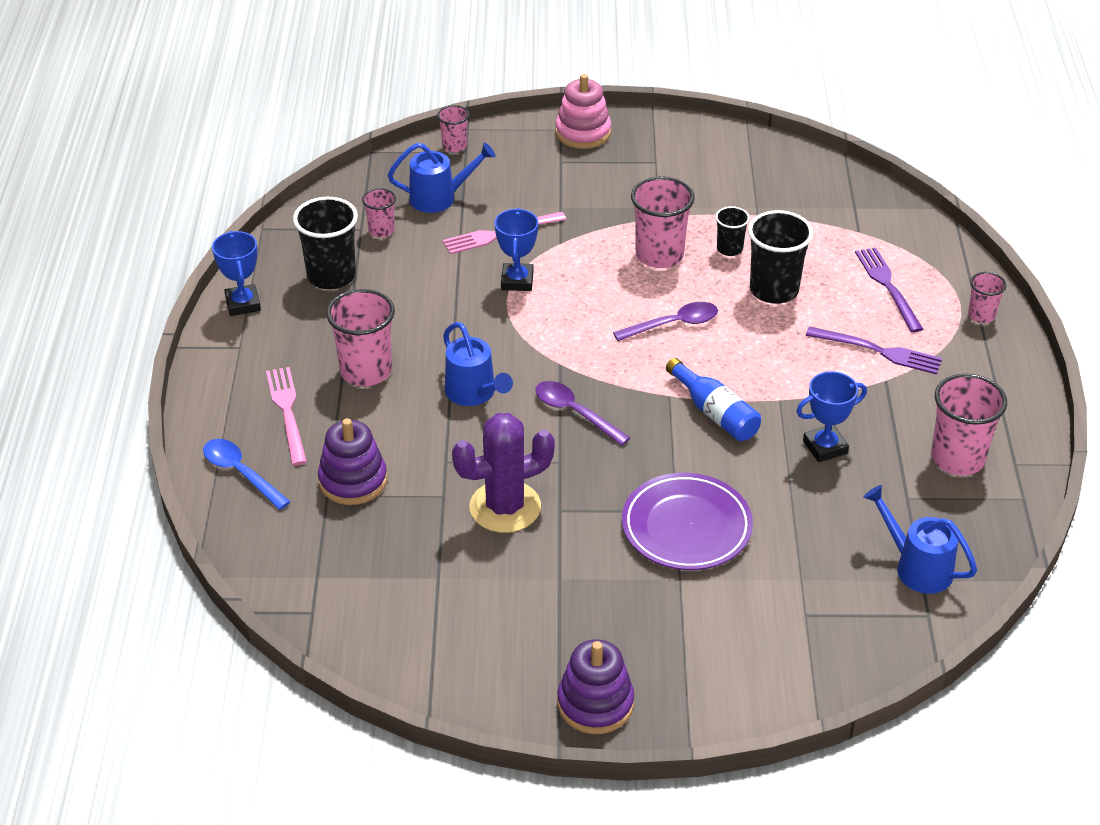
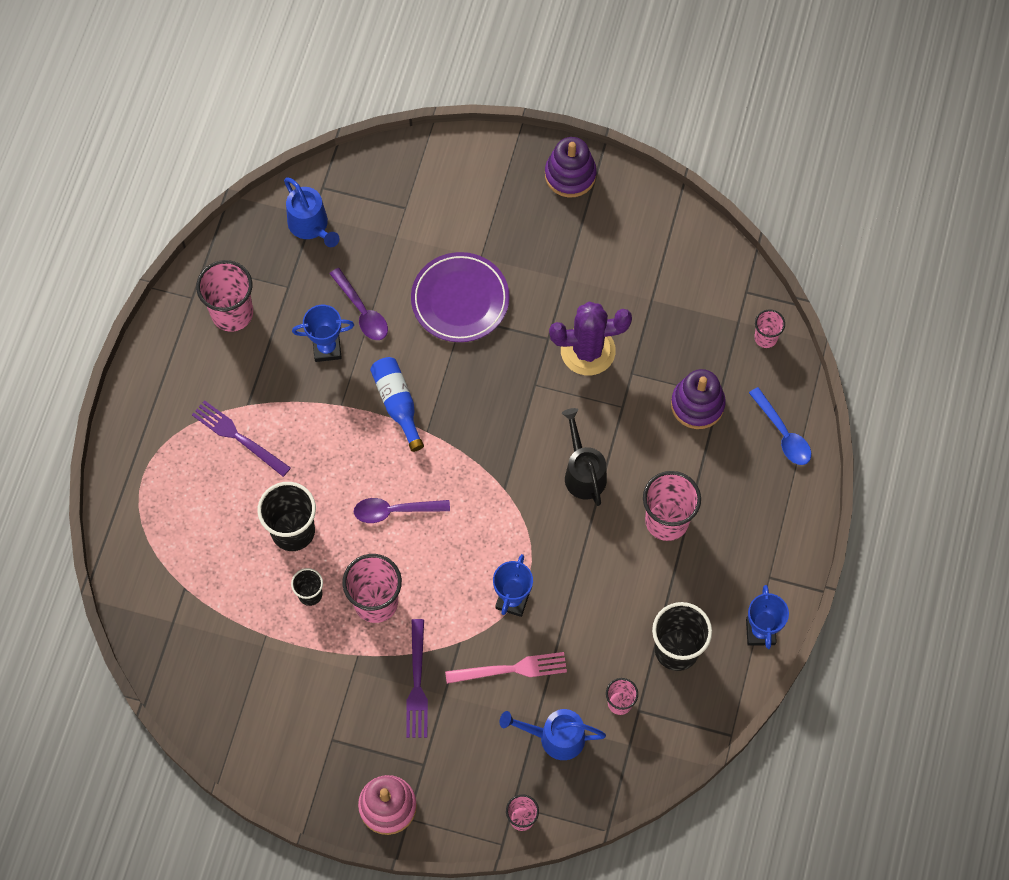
camera: 165 degrees left, 25 degrees up
(287, 412) = (738, 490): pink fork -> none
(474, 394) = (583, 472): blue watering can -> black watering can
(575, 413) = (508, 432): purple spoon -> purple spoon (362, 311)
(887, 286) = (193, 510): purple fork -> purple fork (417, 684)
(981, 315) = (133, 456): pink cup -> pink cup (765, 338)

